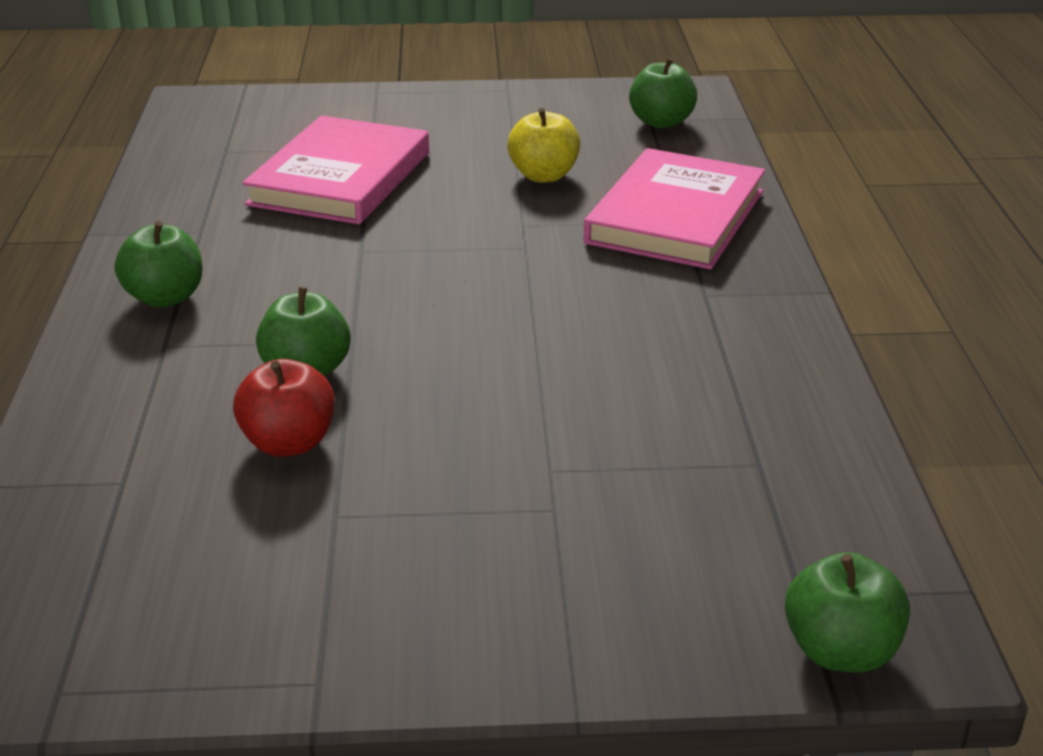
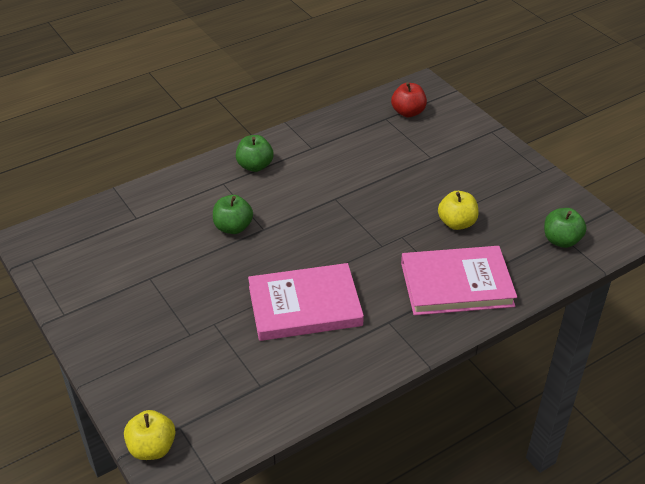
camera: 60 degrees right, 10 degrees up
(289, 443) = (184, 246): red apple -> red apple (408, 112)
(340, 178) = (392, 162): pink book -> pink book (305, 306)
(840, 651) = (152, 448): green apple -> yellow apple

